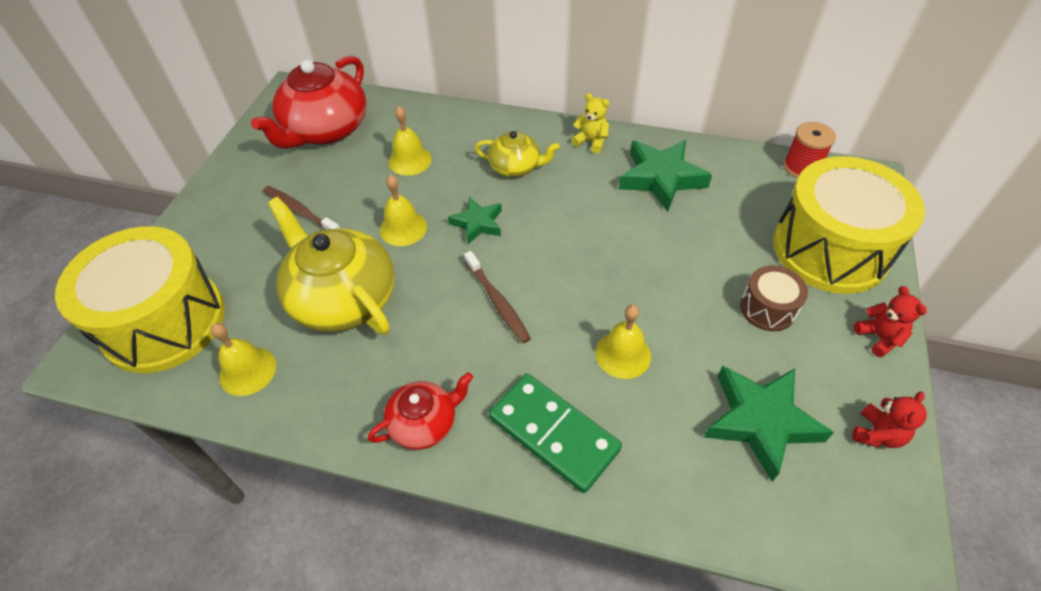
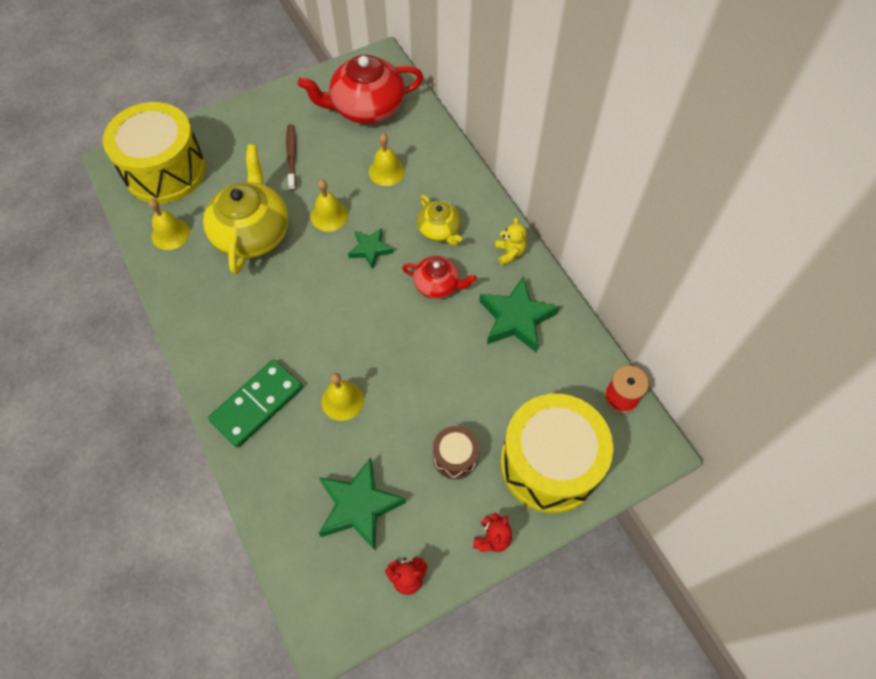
camera: 45 degrees right, 10 degrees up
(424, 423) = (210, 339): red teapot -> red teapot (437, 285)
(497, 302) = (320, 308): brown toothbrush -> none
(554, 433) = (257, 404): green domino -> green domino turned 45 degrees clockwise

